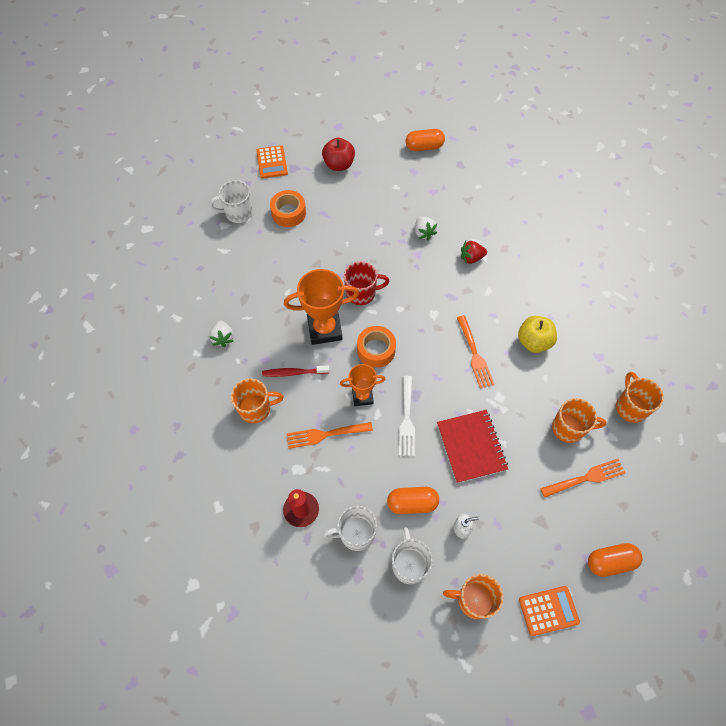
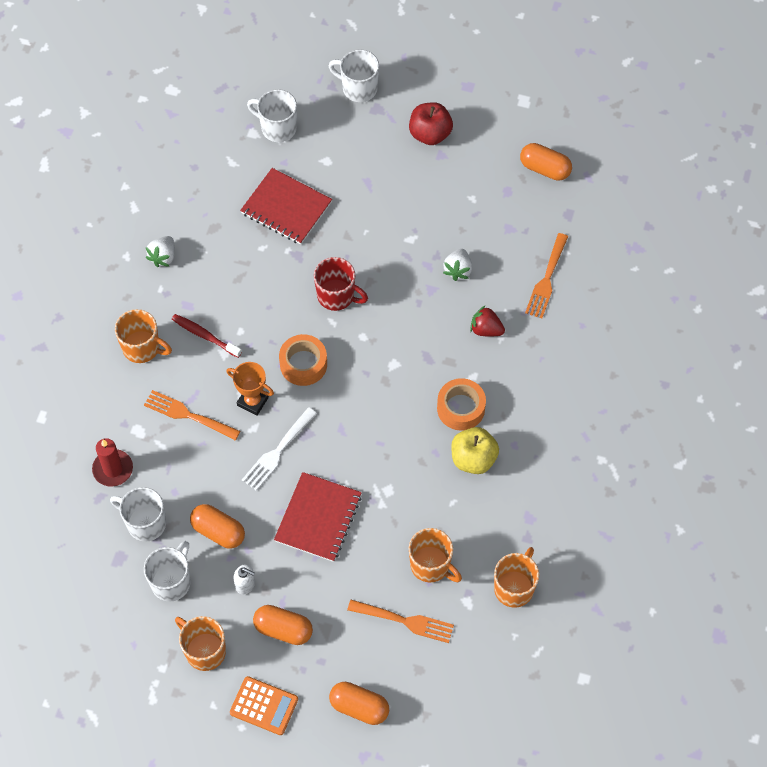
camera: 35 degrees right, 0 degrees up
(272, 162) = (358, 88): orange calculator -> white mug
(283, 258) = (286, 208): none -> red notebook
(288, 213) = (331, 159): orange tape -> orange tape (461, 408)
(324, 329) = (269, 310): orange trophy -> none
(474, 354) = (400, 432): orange fork -> orange fork (546, 279)
(514, 543) = (283, 629): none -> orange capsule

